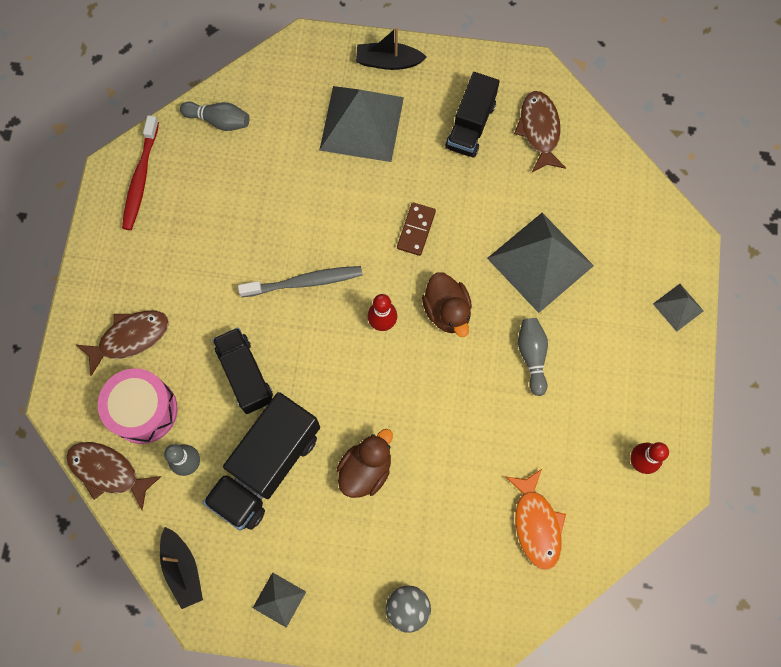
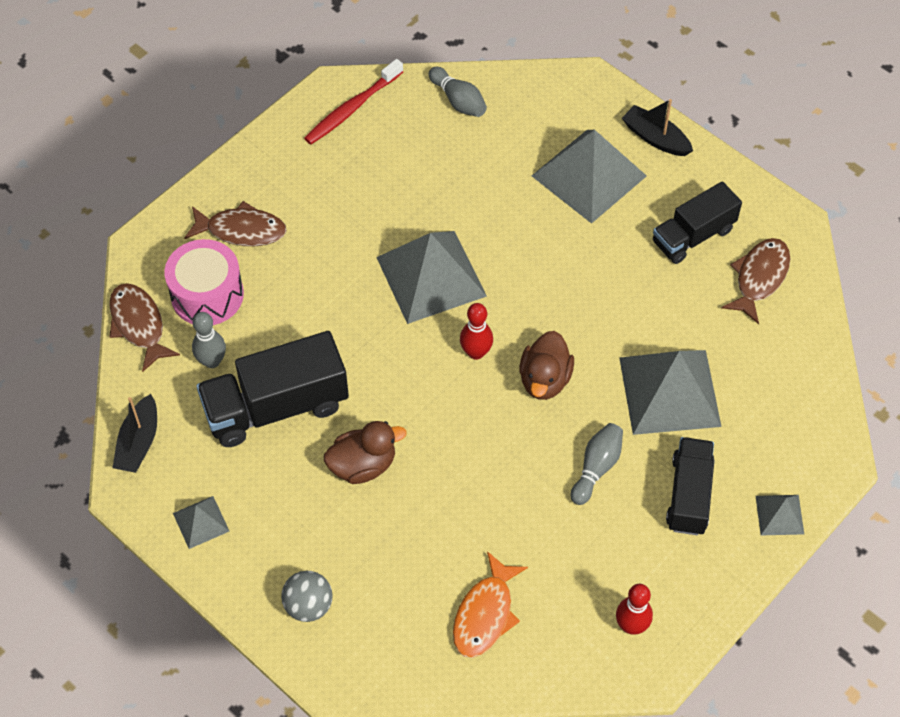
camera: 35 degrees right, 15 degrees down
(245, 375) = (317, 320): black truck -> black truck (689, 495)
(304, 282) = (431, 276): grey toothbrush -> grey pyramid
(416, 230) = (569, 294): brown domino -> none

